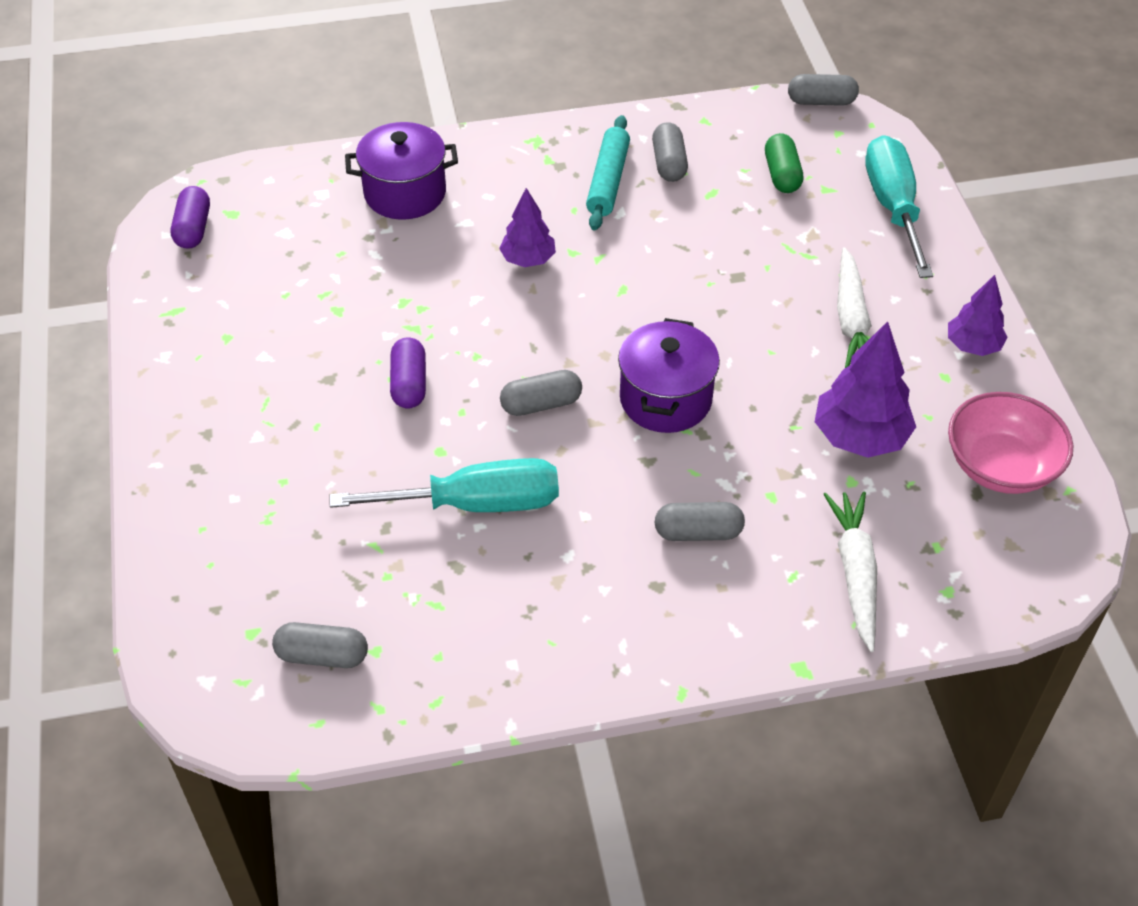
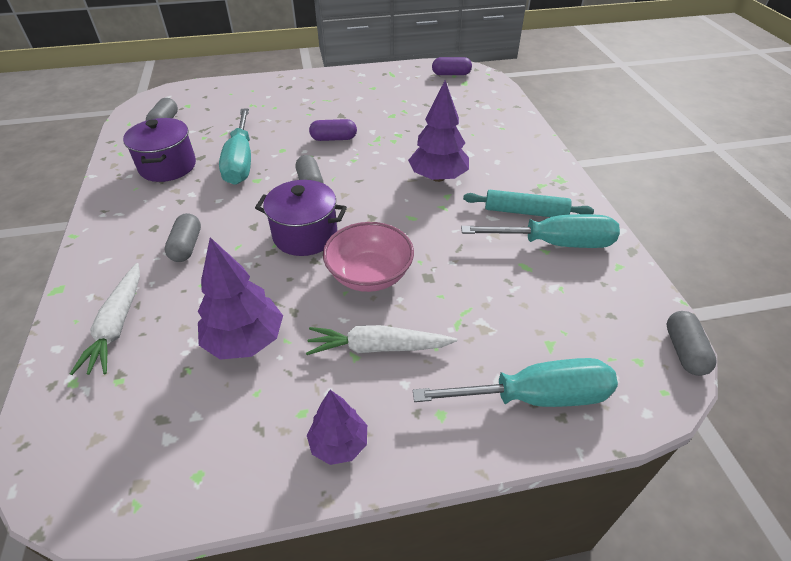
camera: 90 degrees right, 5 degrees down
(405, 193) = (492, 132): purple pot -> purple pot (168, 166)
(528, 259) = (438, 177): purple tree -> purple tree, size x1.60
(669, 163) = (555, 243): grey capsule -> turquoise screwdriver
(782, 175) = (561, 313): green capsule -> none
(855, 573) = (117, 325): white carrot -> white carrot turned 90 degrees clockwise
(1000, 466) = (184, 444): pink bowl -> pink bowl (369, 275)

